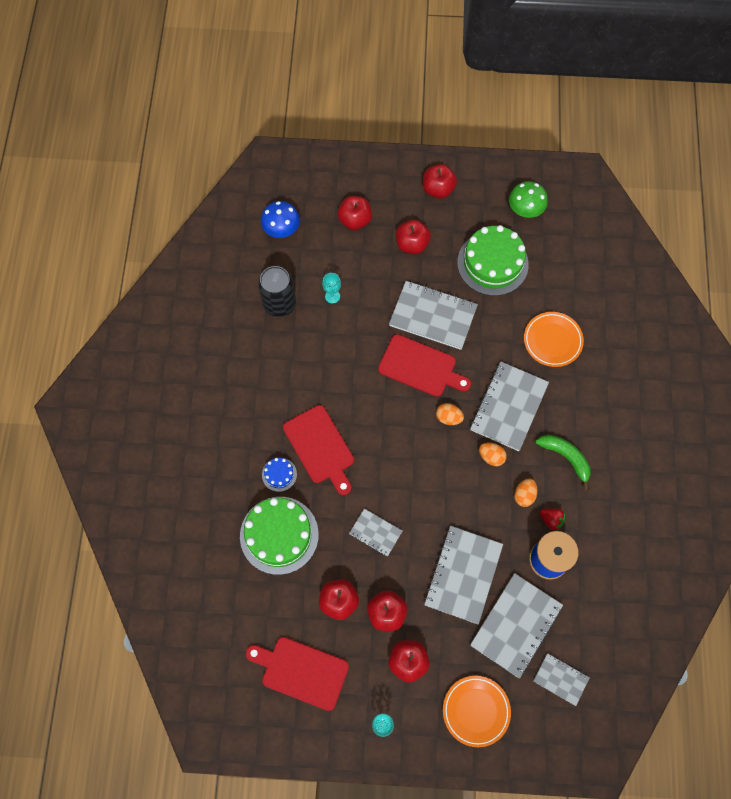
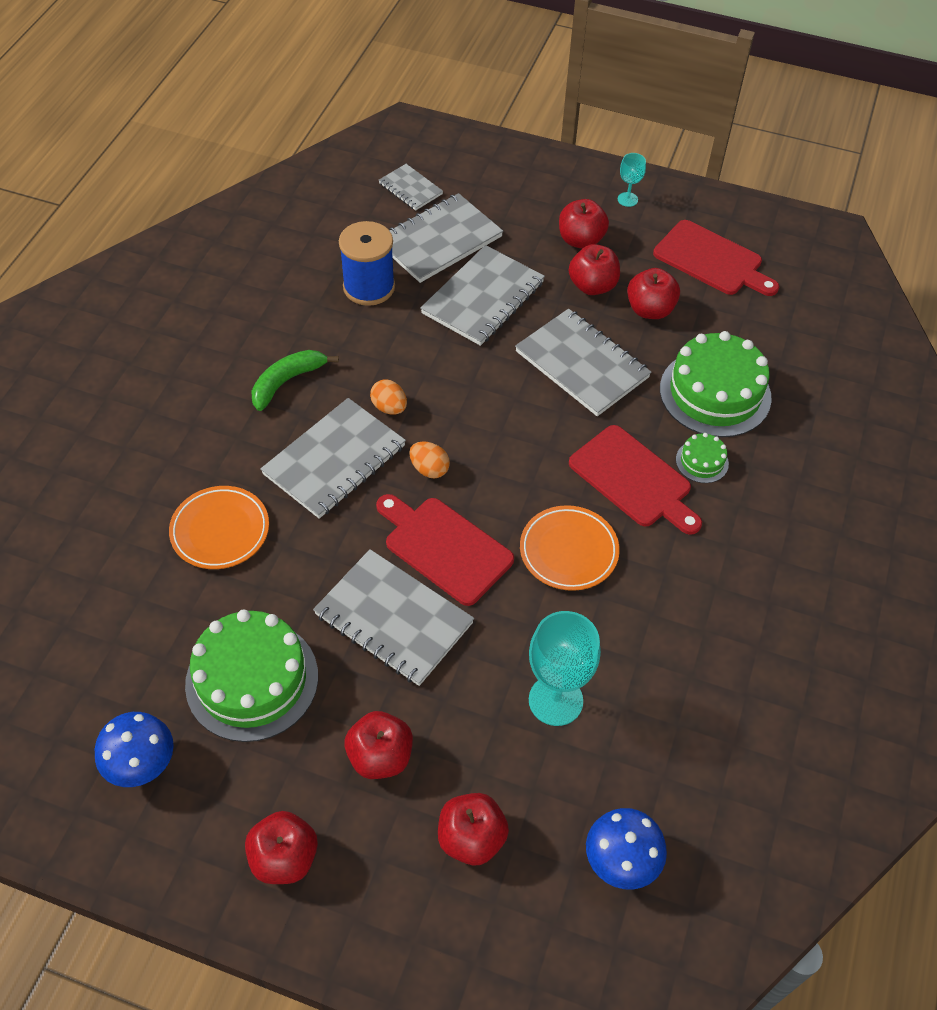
camera: 165 degrees left, 15 degrees down
(279, 304) = (653, 712): black can -> none
(279, 474) = (702, 461): blue cake -> green cake
(320, 447) = (633, 479): red cutting board -> red cutting board turned 150 degrees clockwise
(332, 296) = (555, 700): turquoise goblet -> turquoise goblet, size x1.96
(375, 533) = (582, 364): grey notebook -> grey notebook, size x1.85
(476, 711) = (517, 187): orange plate -> orange plate (568, 551)
(524, 495) = (365, 356): orange egg -> none
(525, 210) = (141, 764): green mushroom -> blue mushroom
(551, 520) = (344, 323): red strawberry -> none
(566, 457) = (287, 382): green banana -> green banana turned 75 degrees clockwise

